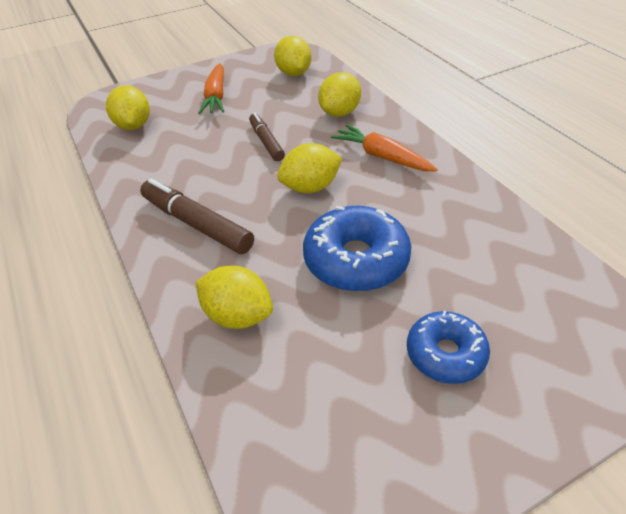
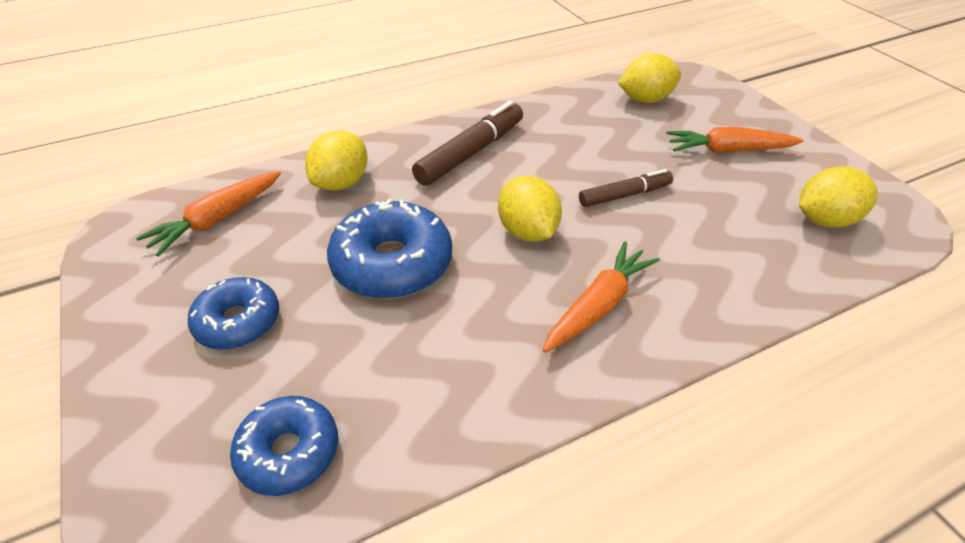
camera: 90 degrees right, 0 degrees up
(301, 421) = (217, 220): none -> orange carrot
(339, 113) = (715, 266): yellow lemon -> none
(550, 289) = (289, 452): none -> blue donut

